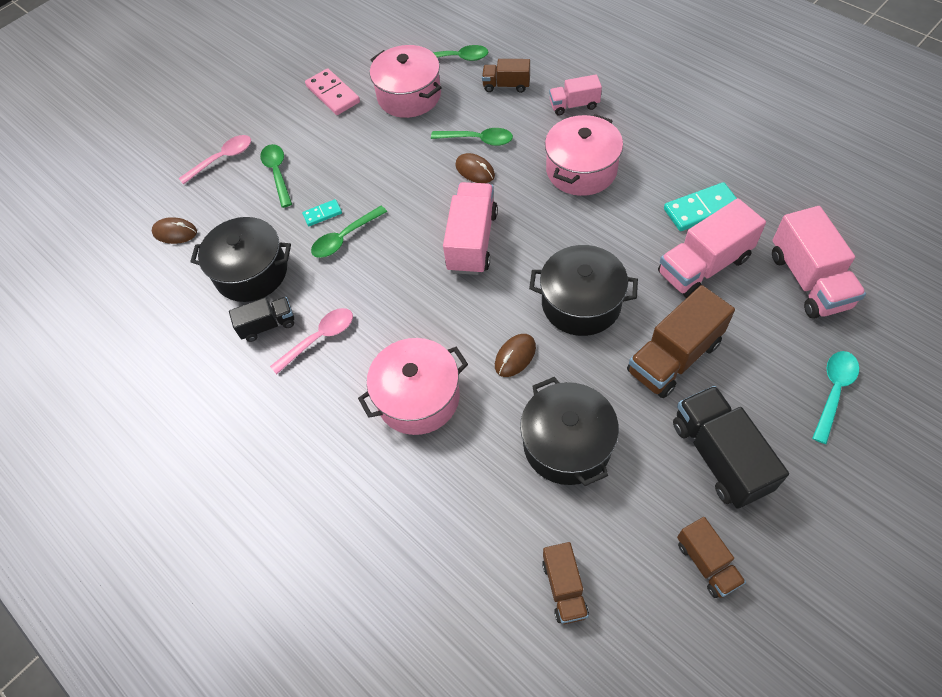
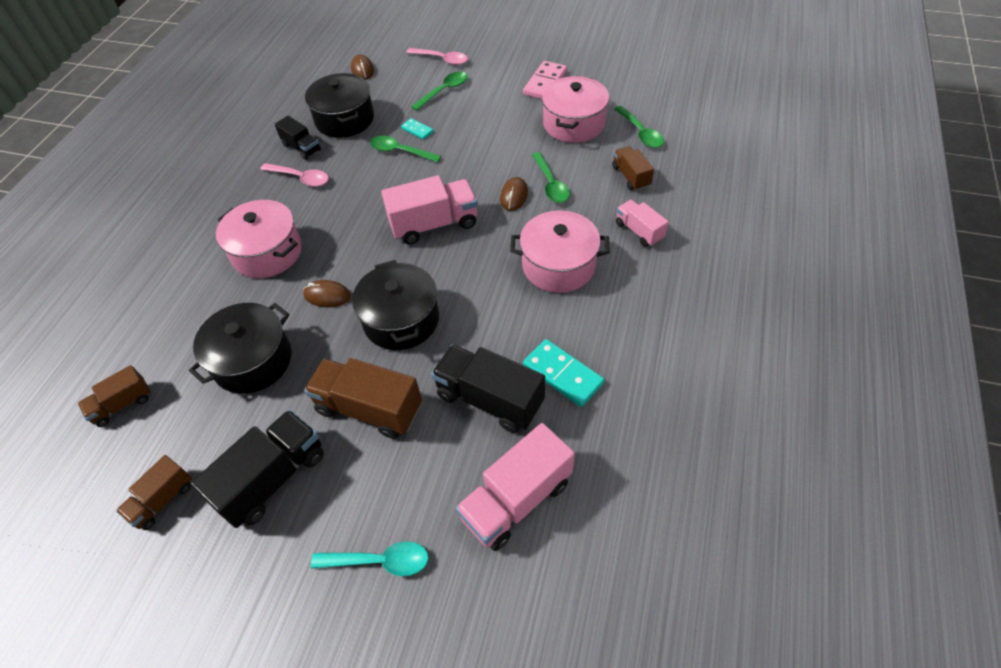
camera: 60 degrees right, 5 degrees down
(704, 266) = (489, 399): pink truck -> black truck

